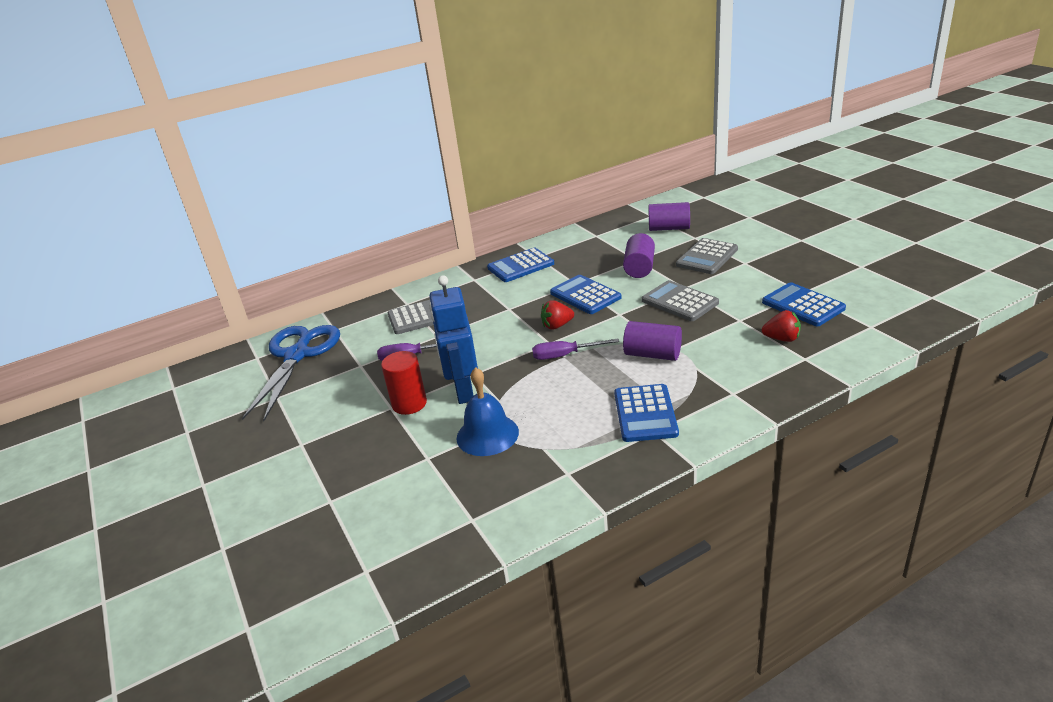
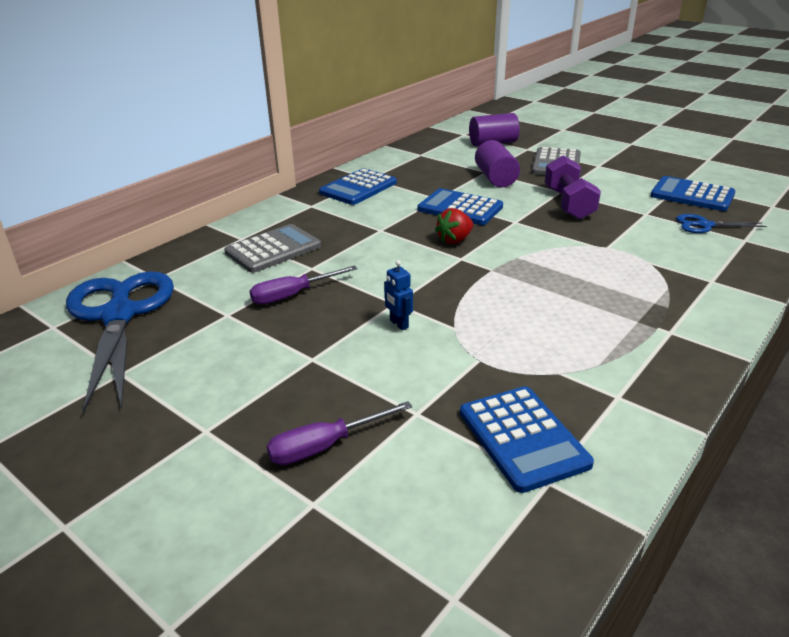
camera: 25 degrees left, 0 degrees up
(409, 404) = (336, 350): red cylinder -> none
(463, 391) = (398, 324): blue robot -> blue robot, size x0.41
(487, 435) = (475, 369): blue bell -> none
(565, 355) = (492, 268): purple screwdriver -> purple screwdriver (325, 446)
(645, 413) = (642, 315): blue calculator -> blue calculator (522, 438)
(652, 354) = (590, 255): purple cylinder -> none
(679, 302) = (568, 204): grey calculator -> purple dumbbell
(782, 339) = (704, 225): red strawberry -> blue scissors

